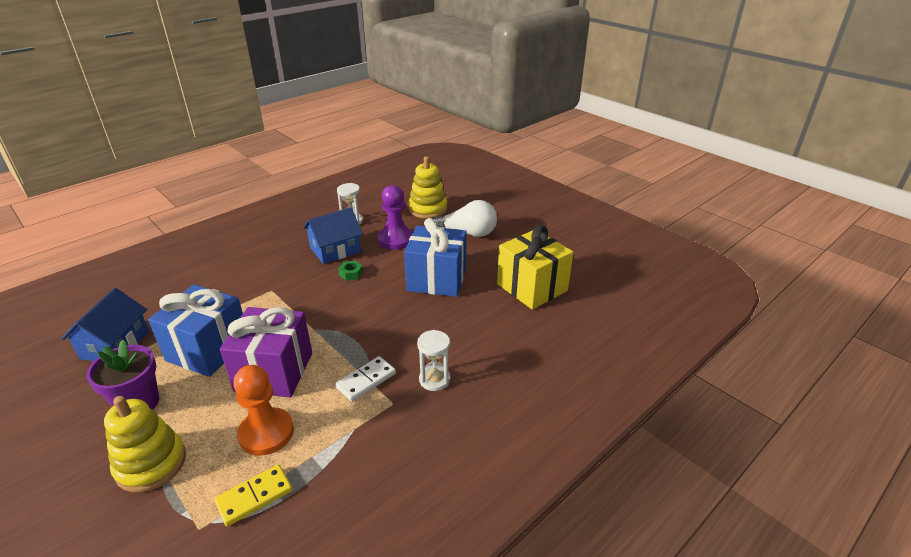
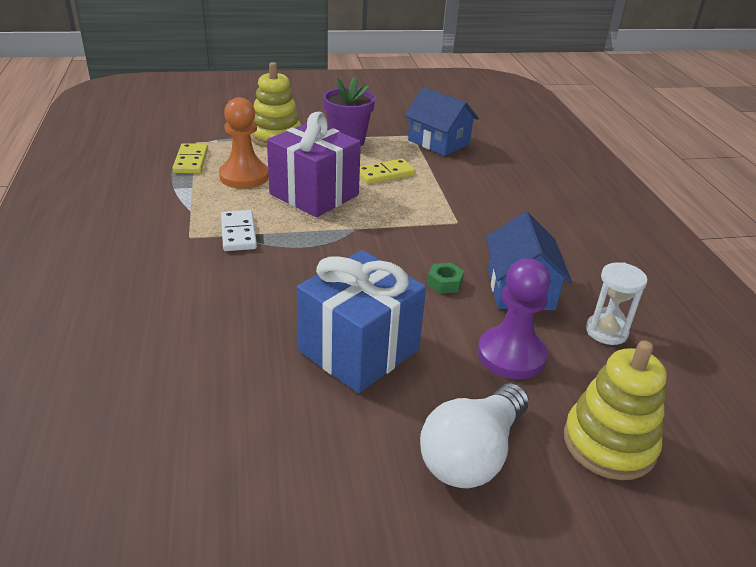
camera: 120 degrees right, 0 degrees up
(208, 349) = (385, 174): blue gift -> yellow domino
(434, 380) = (182, 270): white hourglass -> none
(532, 287) = (231, 446): yellow gift -> none

